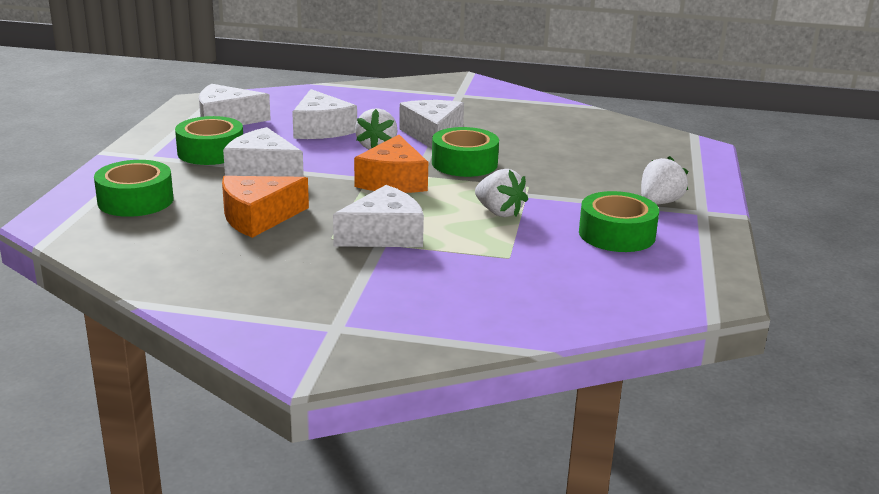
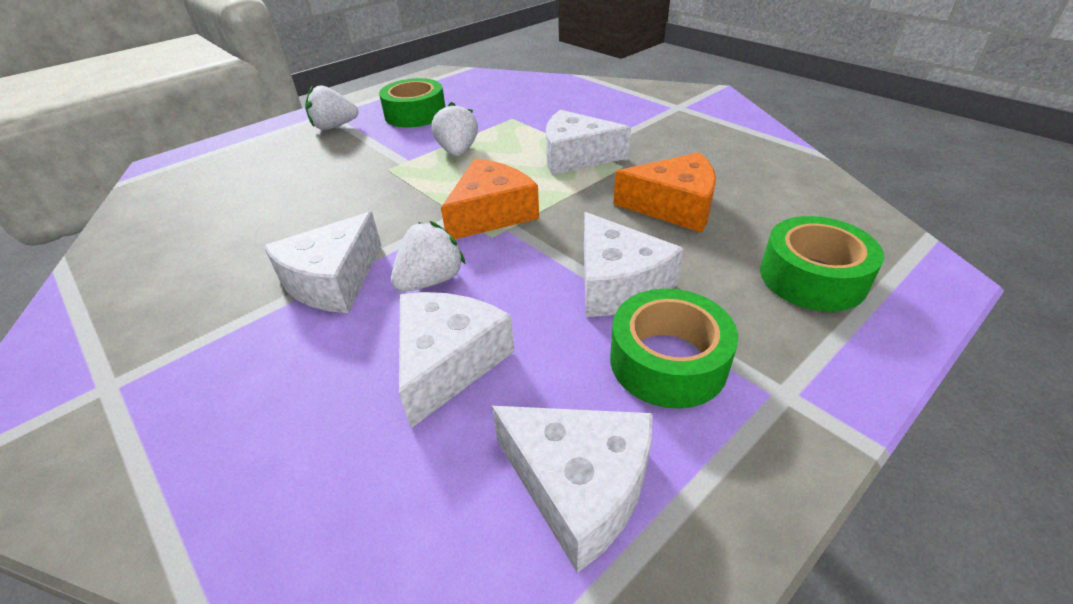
camera: 140 degrees left, 15 degrees up
(464, 163) = (387, 215): green tape -> none

